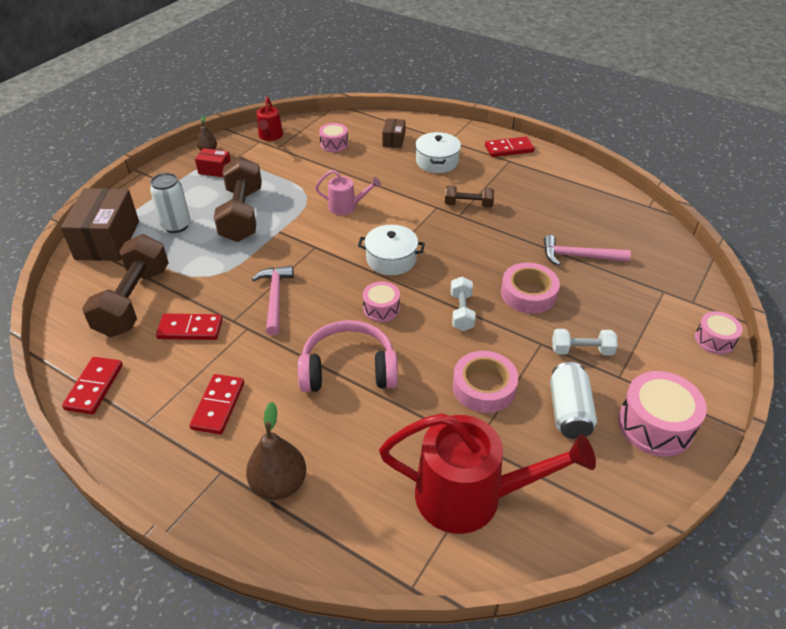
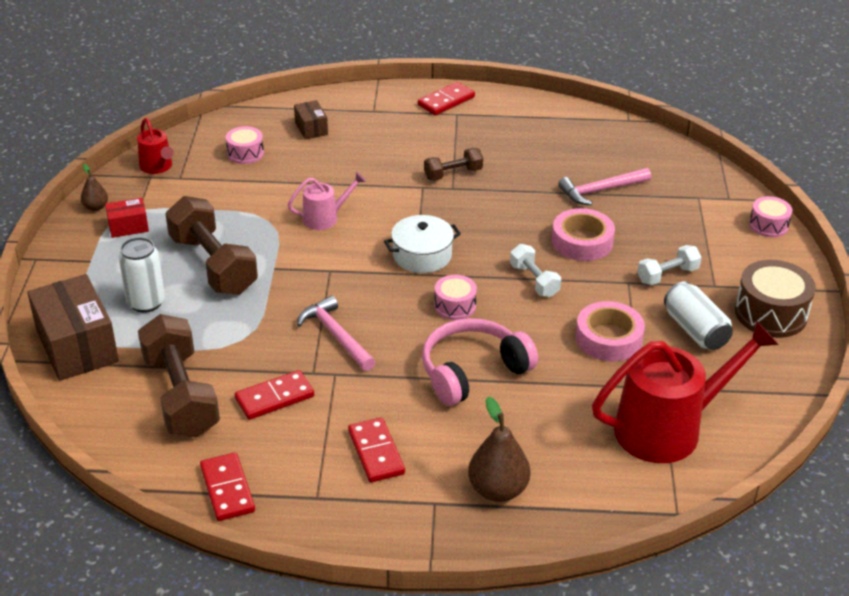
camera: 30 degrees left, 5 degrees down
(437, 161) = (381, 138): white pot -> none
(655, 425) = (770, 313): pink drum -> brown drum

